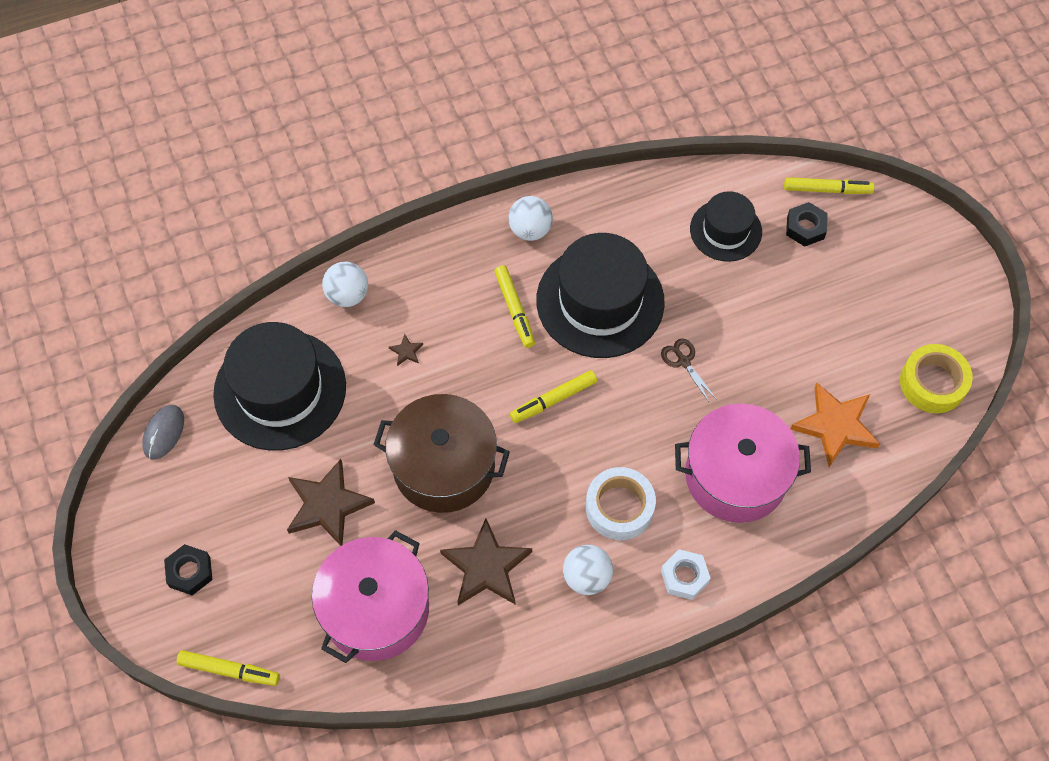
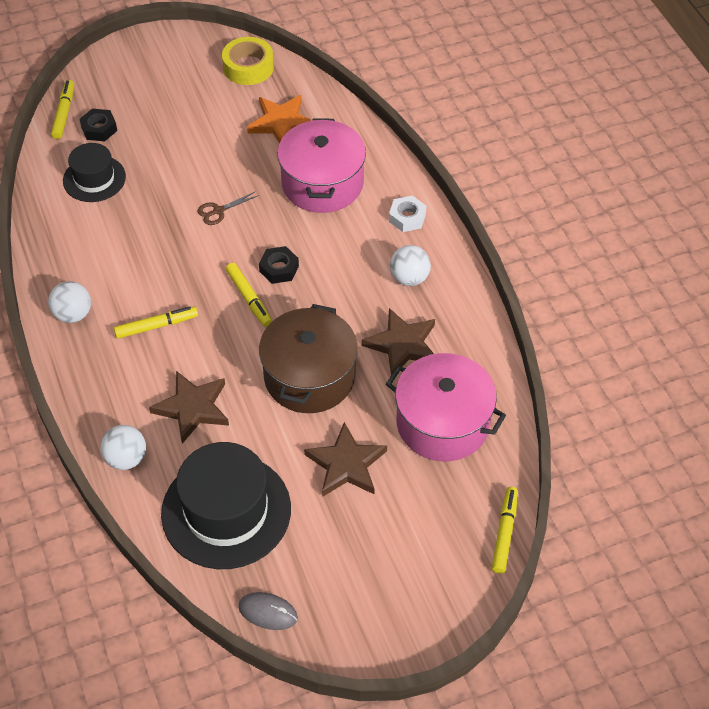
camera: 90 degrees left, 10 degrees down
(190, 572) = (413, 574): black nut -> black nut (279, 268)
(406, 351) = (192, 408): brown star -> brown star, size x2.47
(600, 301) = (154, 265): black hat -> none
(619, 507) = (349, 256): white tape -> none

